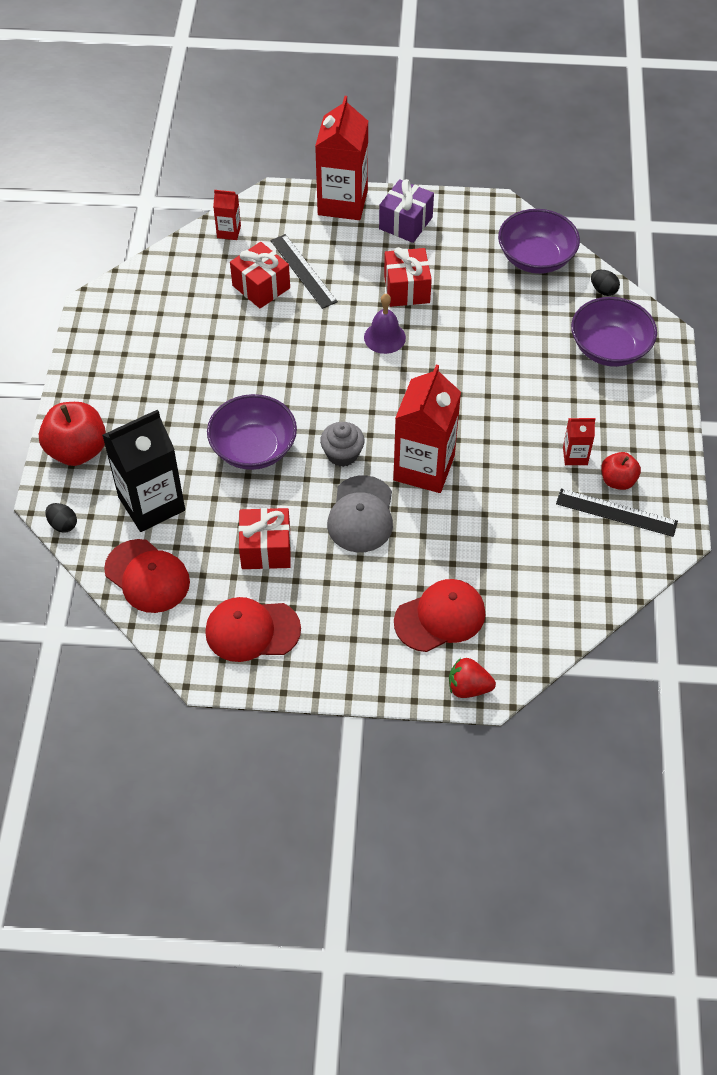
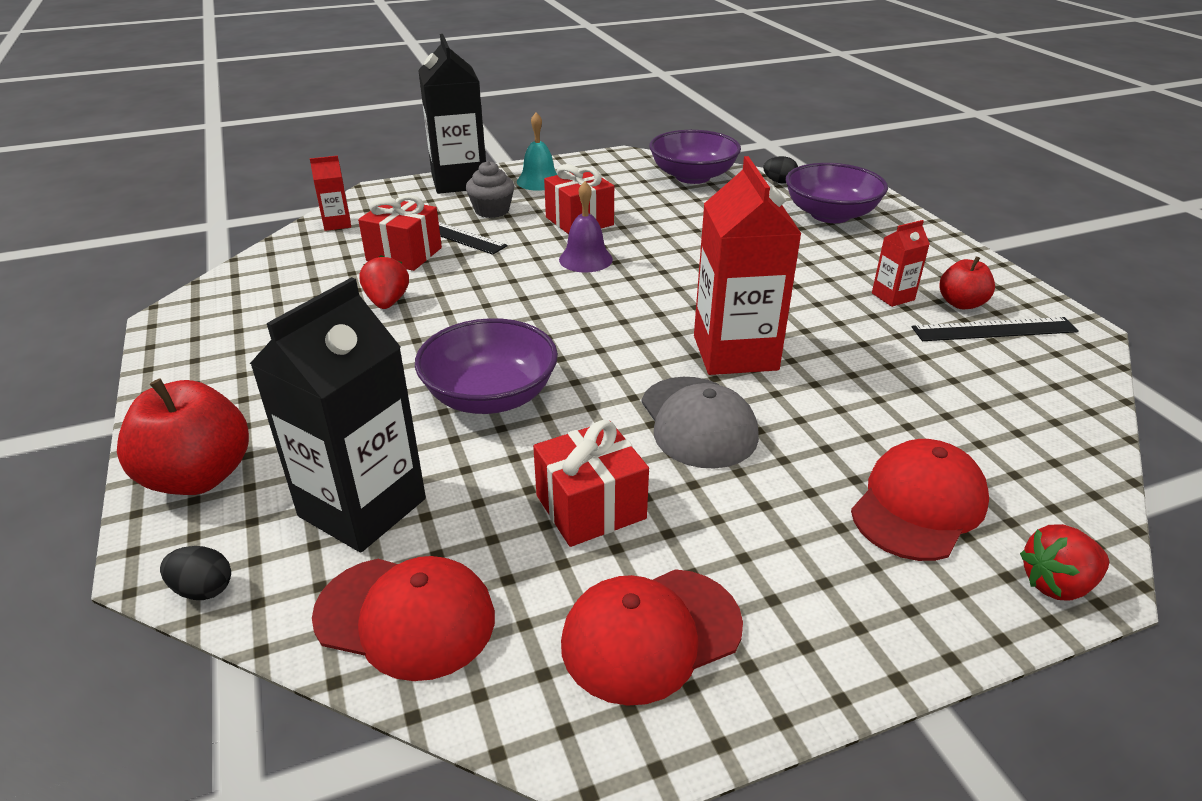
camera: 25 degrees left, 20 degrees down
(229, 337) = (387, 302): none -> red strawberry
(342, 203) = (459, 181): red carton -> black carton
(342, 454) = (619, 368): grey cupcake -> grey cupcake (492, 210)
(406, 223) = (539, 181): purple gift -> turquoise bell

